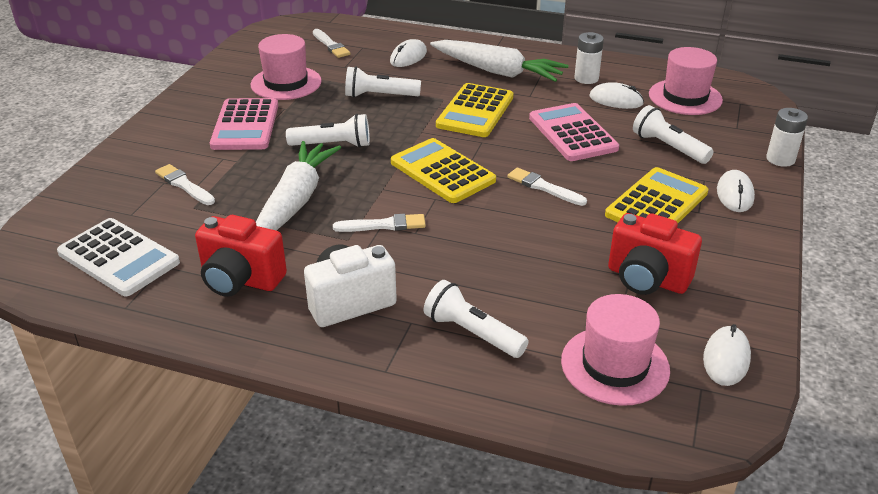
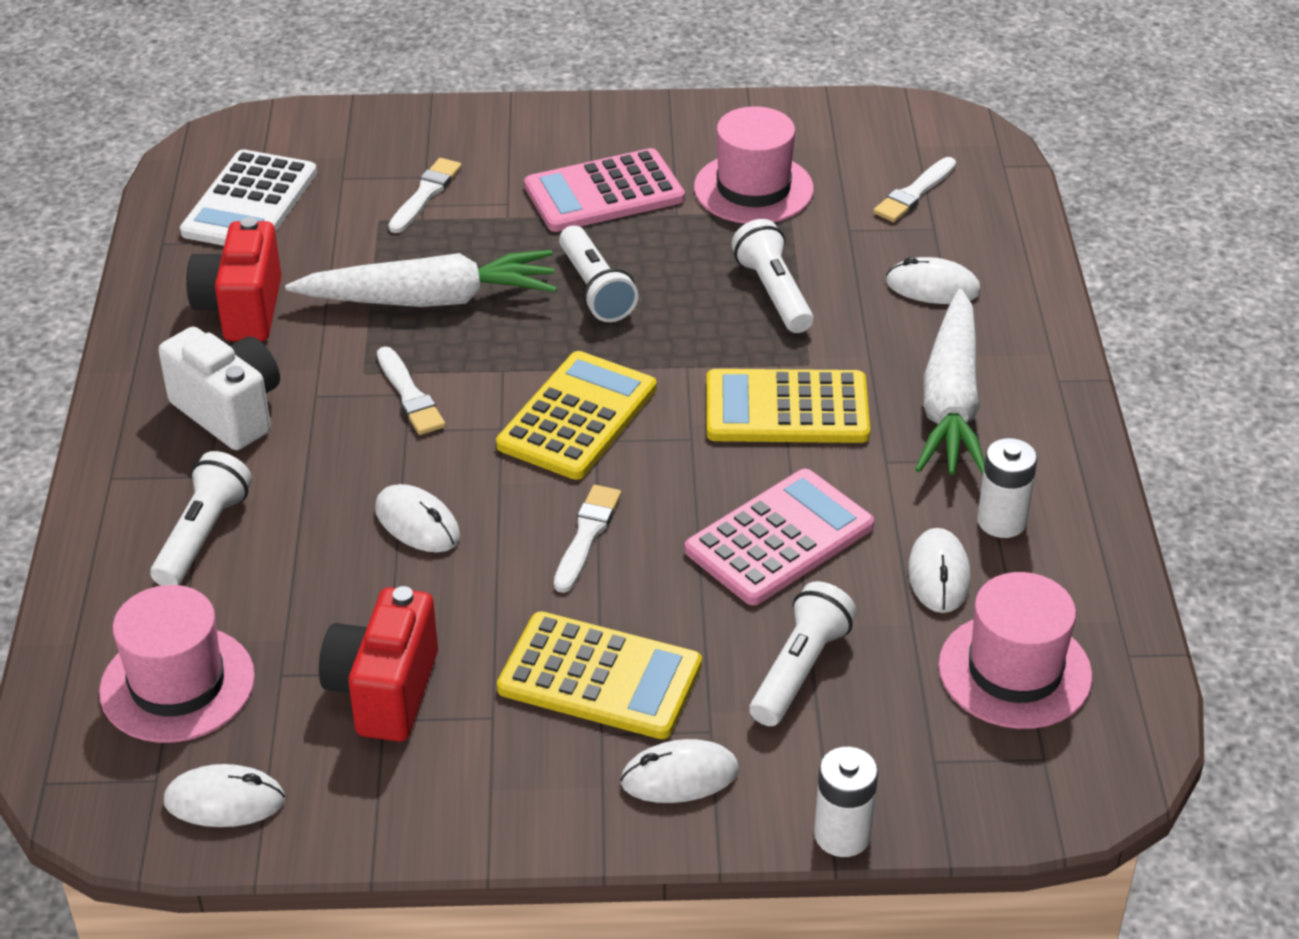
camera: 70 degrees right, 5 degrees up
(505, 242) = (417, 523): none -> white mouse

